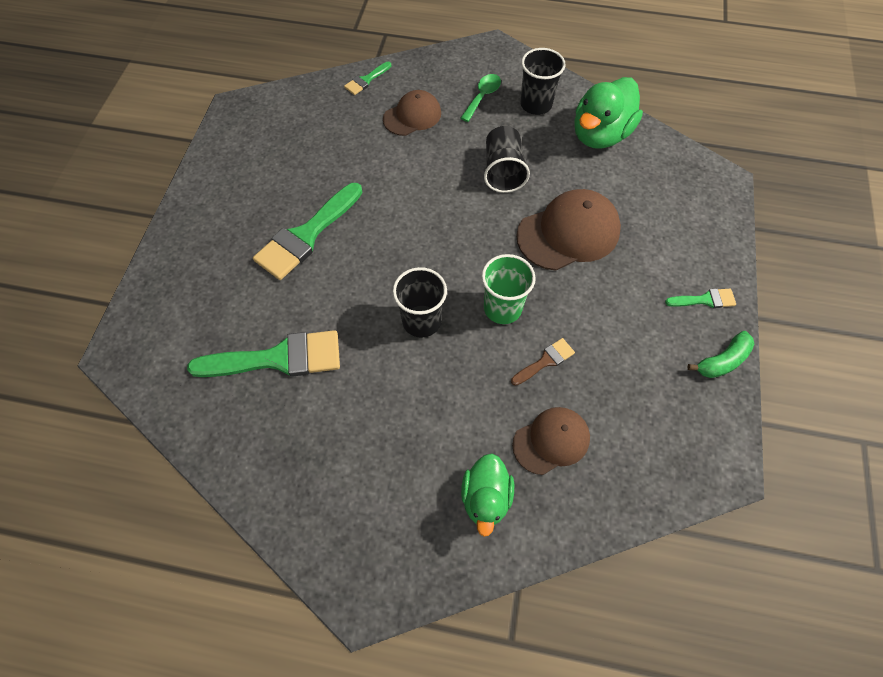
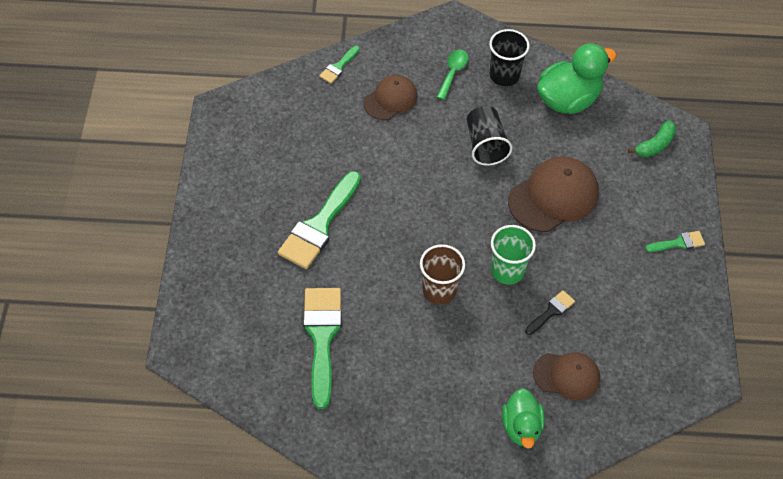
camera: 10 degrees left, 5 degrees down
(278, 358) = (322, 337): green brush -> green brush turned 75 degrees counterclockwise
(421, 321) = (439, 290): black cup -> brown cup
(545, 361) = (551, 311): brown brush -> black brush
(551, 441) = (566, 376): brown cap -> brown cap turned 45 degrees clockwise
(600, 135) = (568, 100): green duck -> green duck turned 150 degrees counterclockwise
(722, 361) = (698, 293): green banana -> green banana (655, 145)

